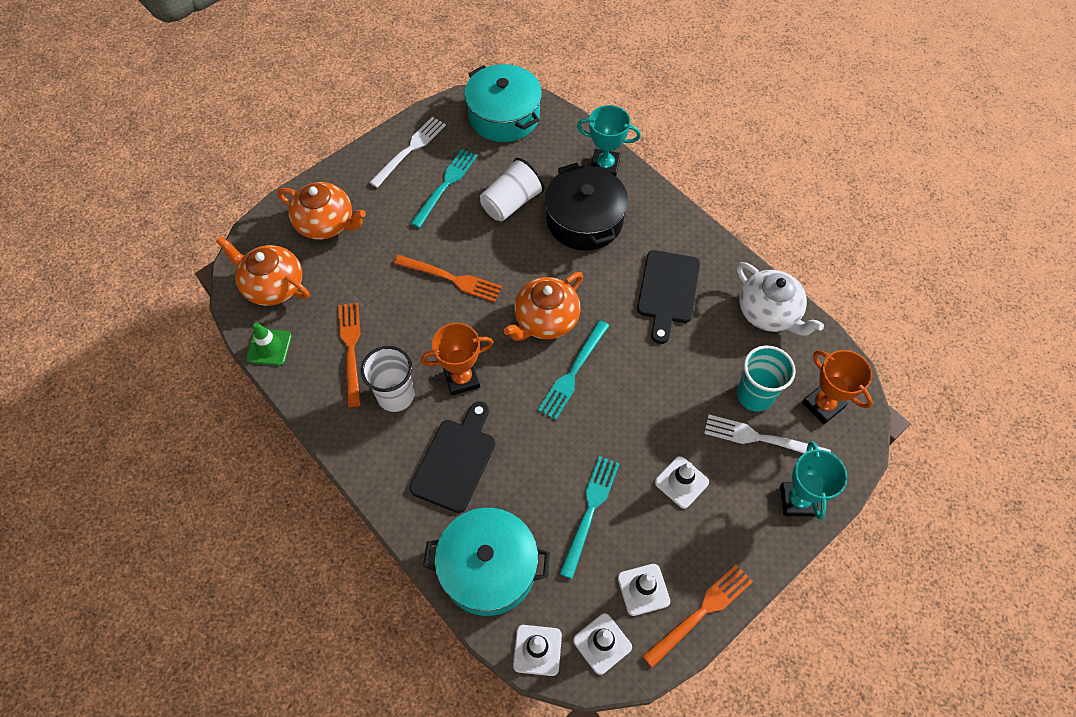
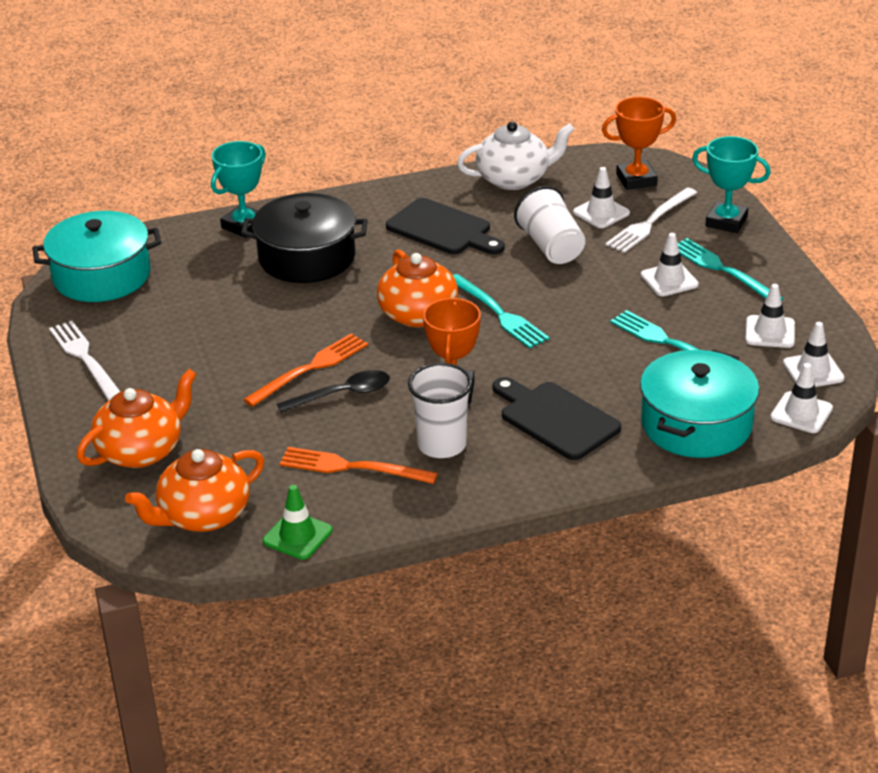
camera: 65 degrees left, 25 degrees down
(429, 310) = (342, 395): none -> black spoon
(445, 185) = (167, 343): turquoise fork -> turquoise fork (722, 270)
(511, 203) = (238, 301): white cup -> white cup (551, 247)
(701, 612) = (809, 305): orange fork -> none
(755, 395) = (601, 213): turquoise cup -> white traffic cone

